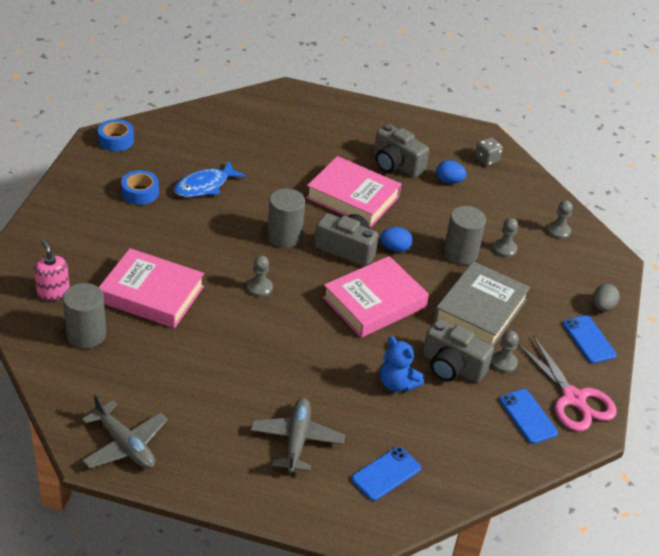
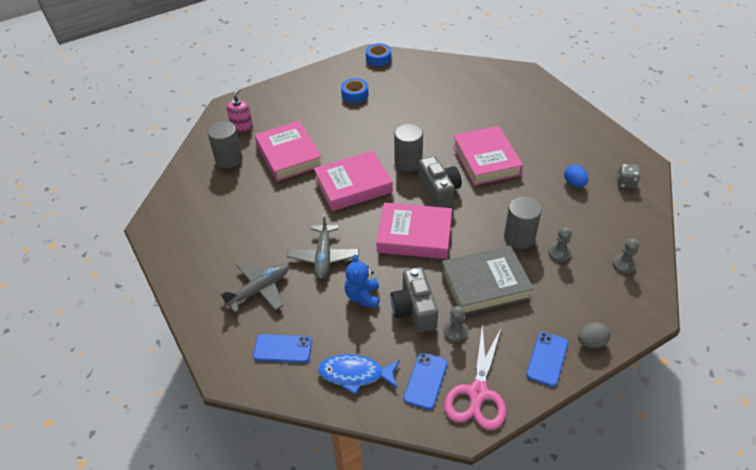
camera: 50 degrees right, 5 degrees up
(125, 445) = (171, 231): grey plane -> grey plane (323, 256)
(205, 186) = (397, 108): blue fish -> blue fish (355, 374)
(259, 288) = (353, 185): grey pawn -> pink book
(395, 248) = (474, 208): blue egg -> none
(396, 164) = (546, 153): grey camera -> none

